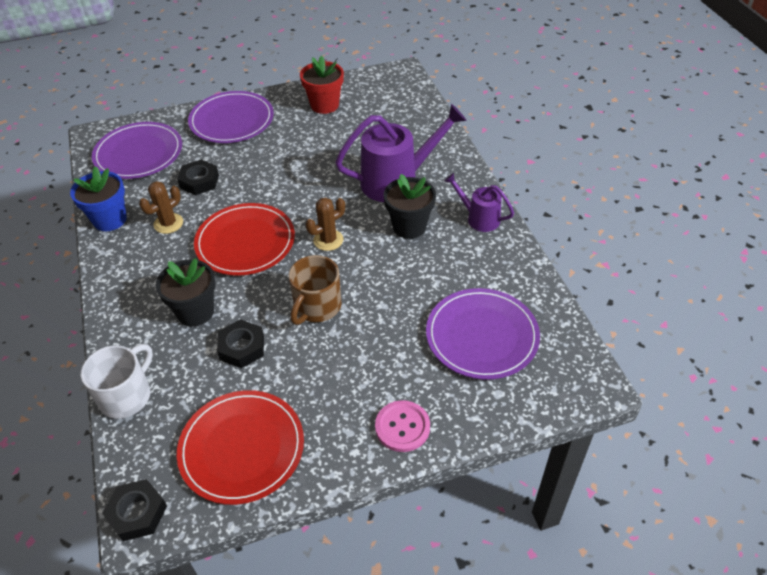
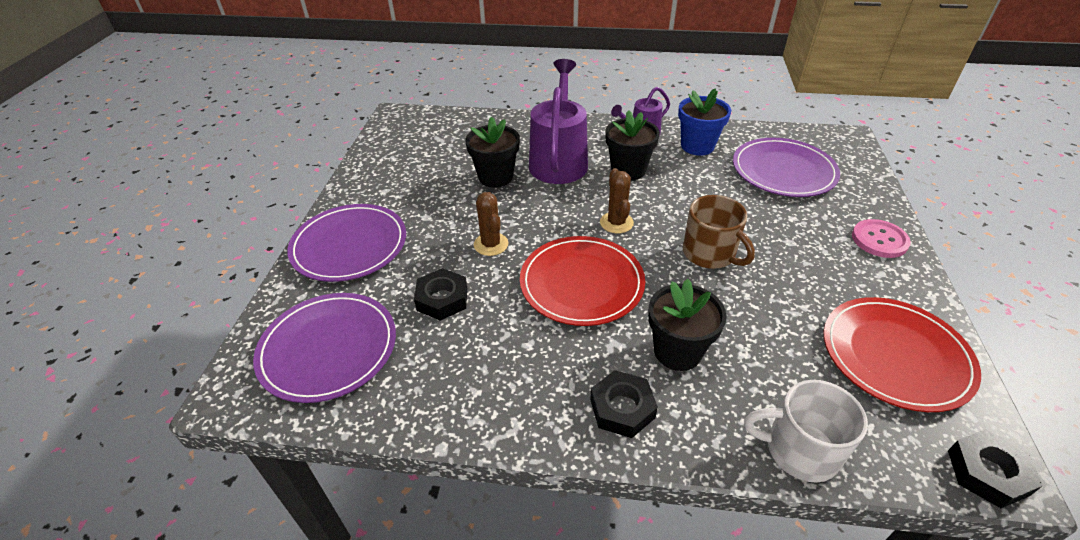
camera: 65 degrees left, 5 degrees down
(110, 219) = (448, 409): blue flower pot -> blue flower pot (697, 146)
(126, 396) = (799, 450): white mug -> white mug turned 45 degrees counterclockwise
(168, 223) = (502, 345): brown cactus -> brown cactus (491, 244)
(242, 347) = (749, 323): black nut -> black nut (622, 408)
(324, 105) = (396, 172): red flower pot -> none
(350, 155) = (495, 177): none -> black flower pot

